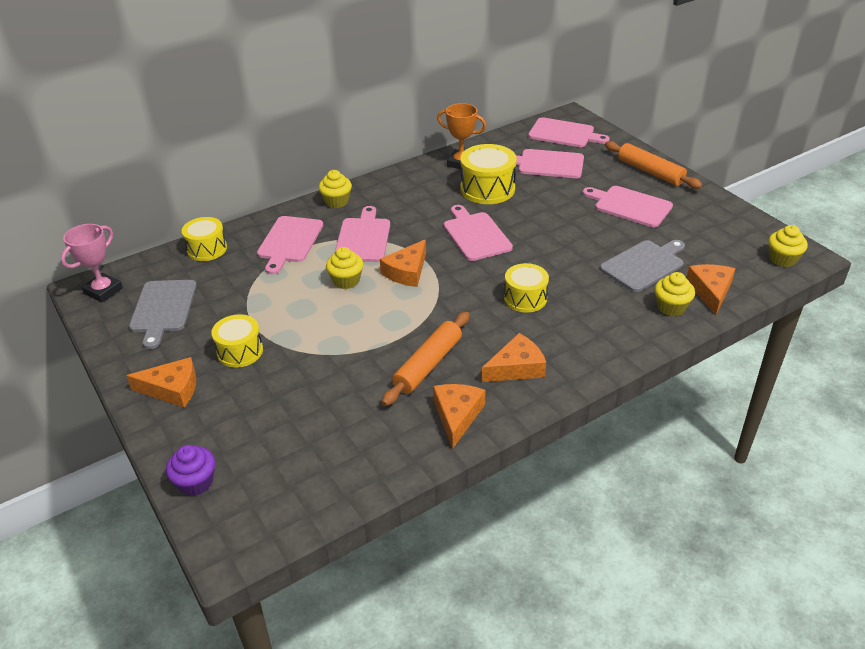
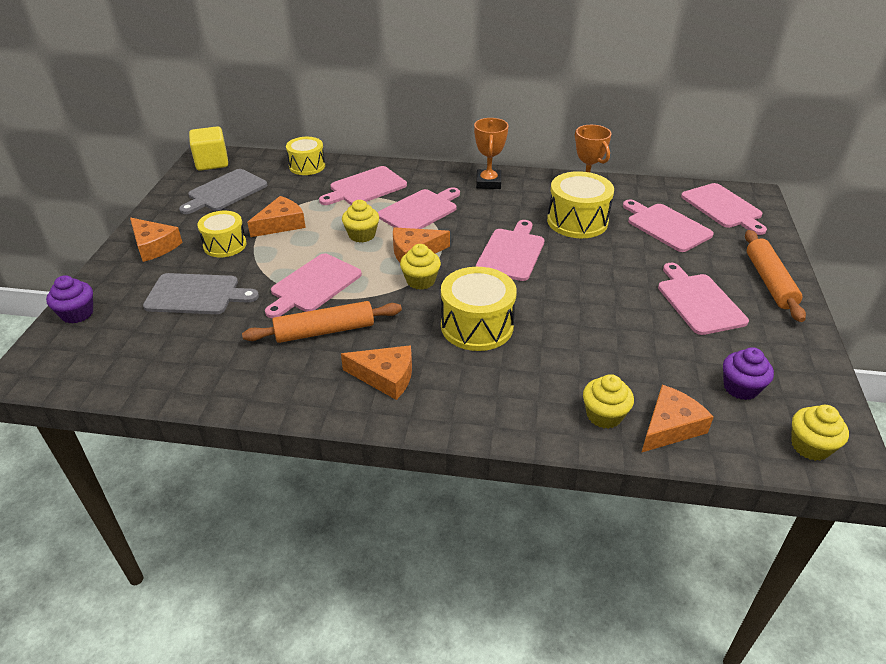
camera: 40 degrees right, 0 degrees up
(103, 291) = (212, 162): pink trophy -> yellow cube
(336, 201) = (440, 175): yellow cupcake -> yellow cupcake (420, 281)
(367, 338) = (313, 285): none -> pink cutting board
(384, 190) = (488, 182): none -> orange trophy
(457, 416) = (286, 383): orange cheese -> orange cheese (281, 224)
(525, 298) = (477, 326): yellow drum -> yellow drum, size x1.50
(644, 265) = (633, 361): grey cutting board -> grey cutting board (196, 295)
(715, 246) = (740, 388): none -> purple cupcake

